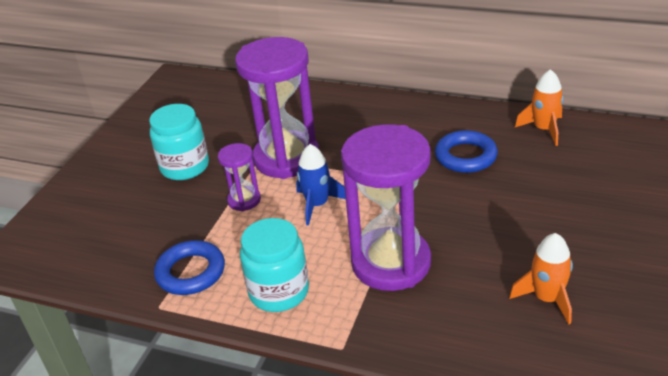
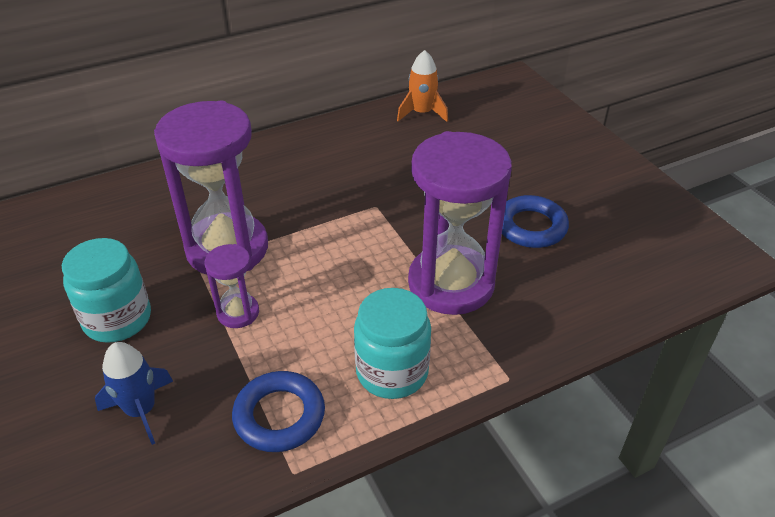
camera: 50 degrees left, 5 degrees up
(317, 205) = (319, 274): blue rocket -> blue rocket (141, 410)
(465, 156) = (391, 163): blue ring -> blue ring (531, 227)
(546, 298) = (590, 239): orange rocket -> none

